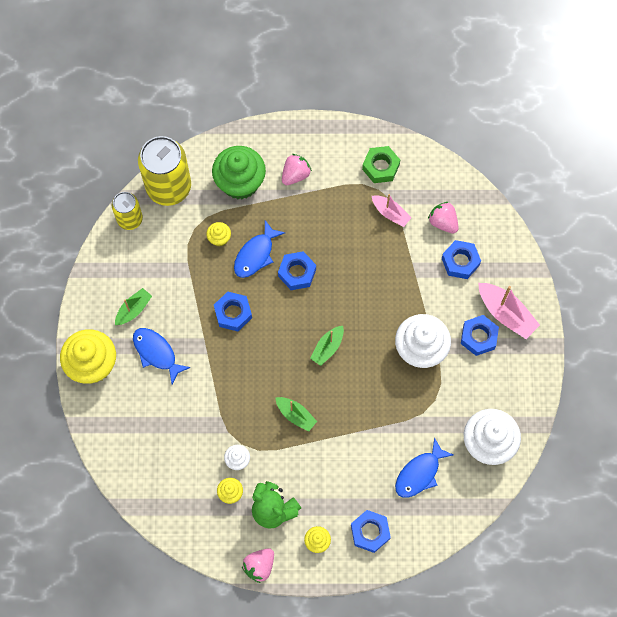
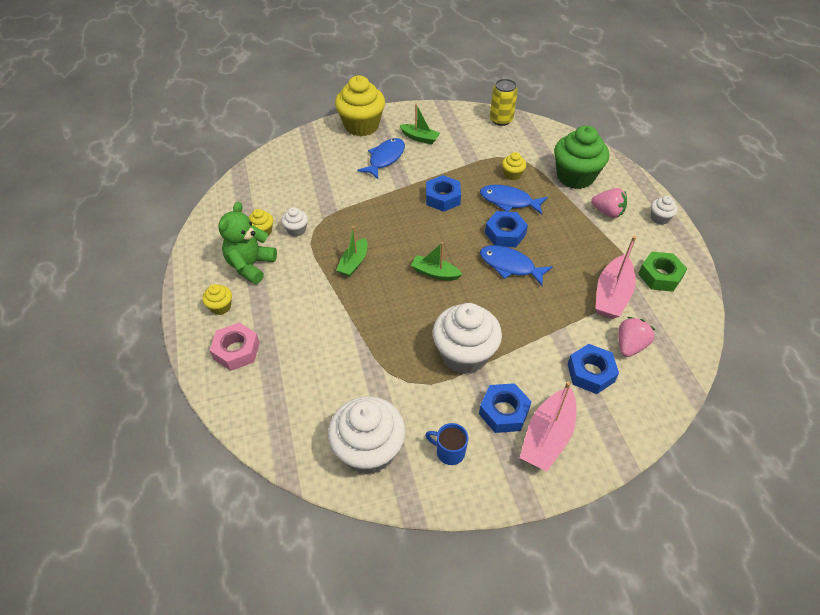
camera: 75 degrees right, 20 degrees down
(168, 187) = (543, 135): yellow can -> none
(259, 566) = (190, 267): pink strawberry -> none
(315, 135) = (659, 218): none -> white cupcake
(370, 532) = (236, 350): blue nut -> pink nut
(390, 213) = (612, 295): pink boat -> pink boat, size x1.57
(419, 473) = (314, 384): blue fish -> blue fish (510, 266)
(502, 386) = (449, 452): none -> blue mug

